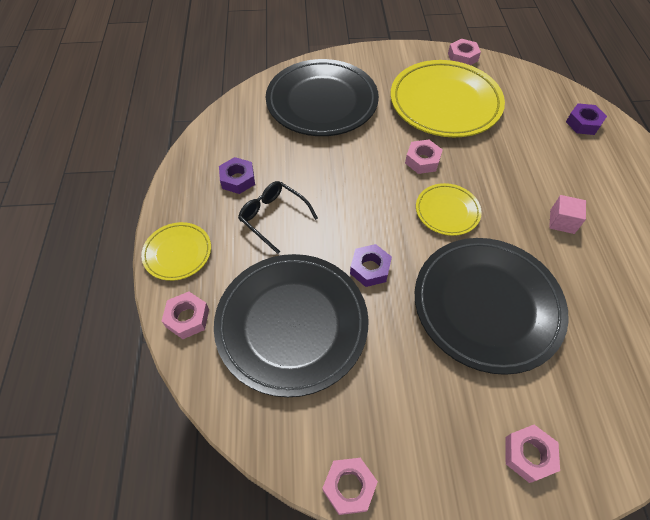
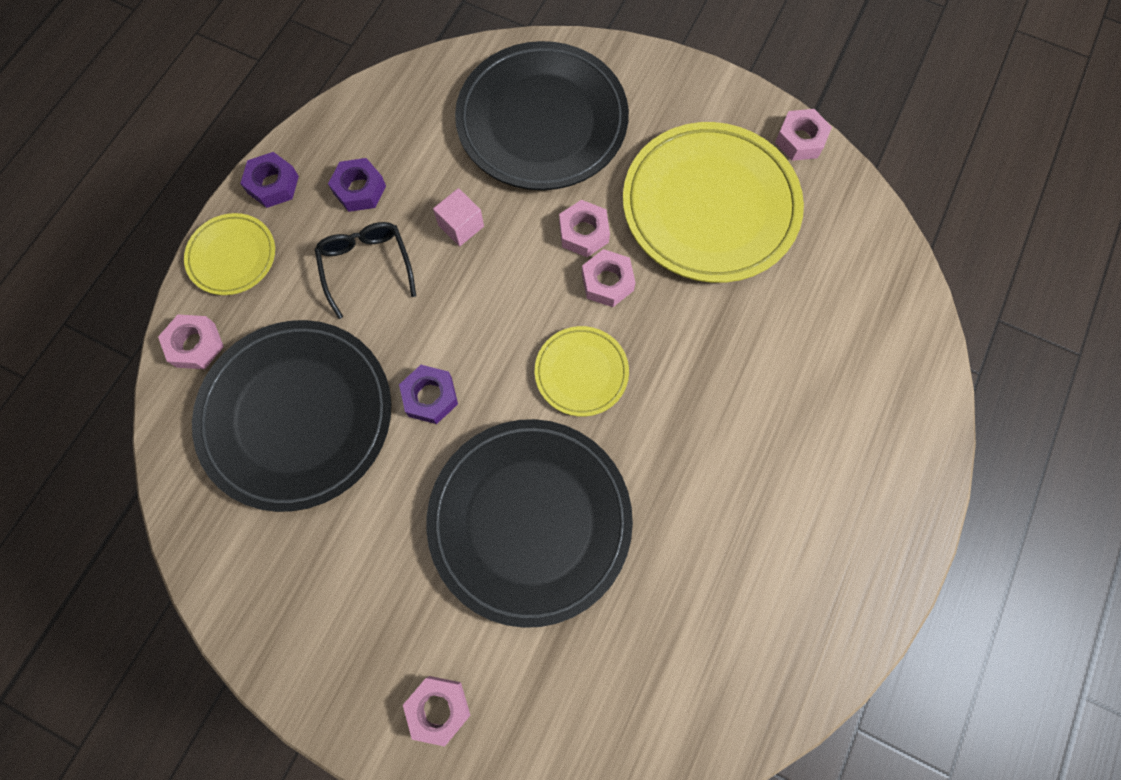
camera: 30 degrees right, 15 degrees up
(349, 487) = (236, 624): pink nut -> pink nut (583, 233)
(562, 222) = (719, 468): pink cube -> pink cube (461, 226)
(583, 123) = (884, 341): purple nut -> purple nut (273, 184)

